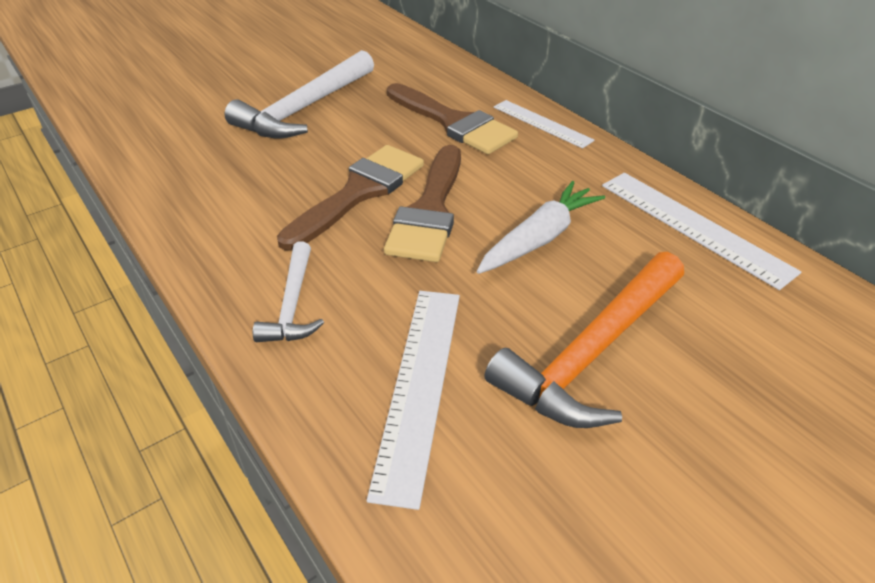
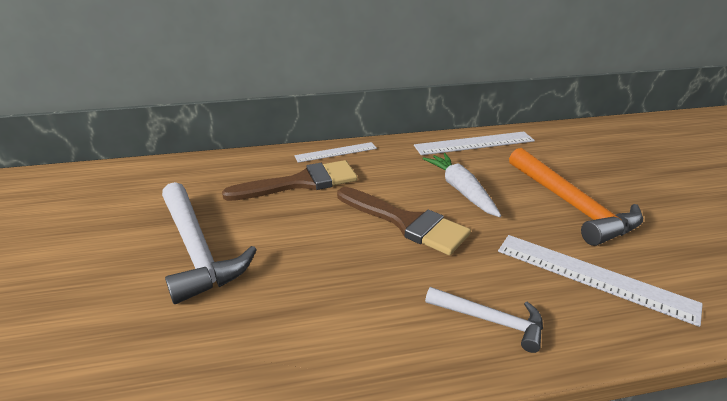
camera: 65 degrees left, 10 degrees down
(359, 192) = (359, 249): brown brush -> none

